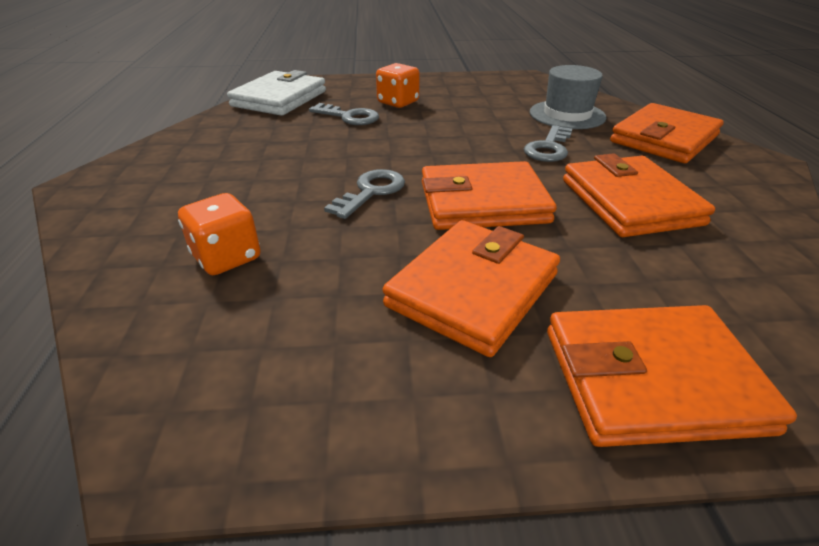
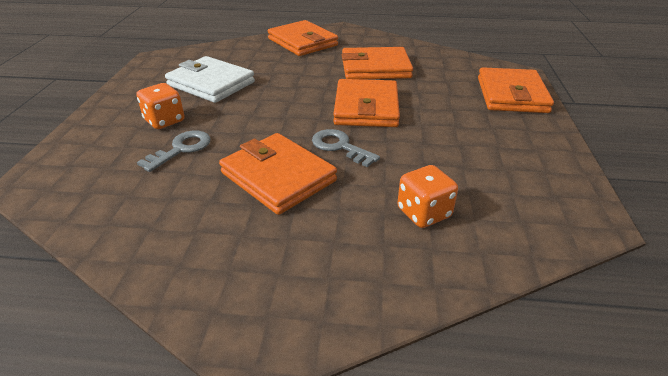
camera: 80 degrees left, 0 degrees up
(279, 99) = (83, 194): white wallet -> white wallet (211, 84)
(473, 290) = (457, 123): orange wallet -> orange wallet (278, 177)
(548, 148) = (298, 75): grey key -> none
(567, 115) = (247, 59): grey hat -> none

